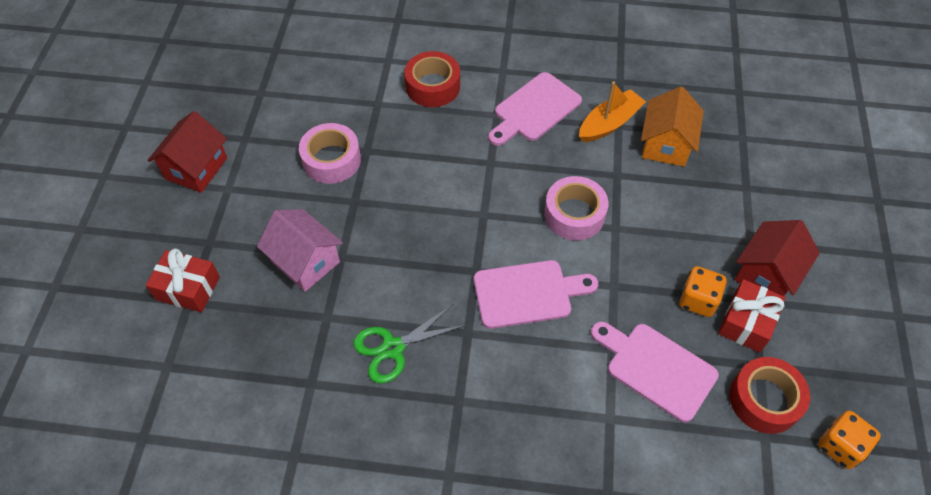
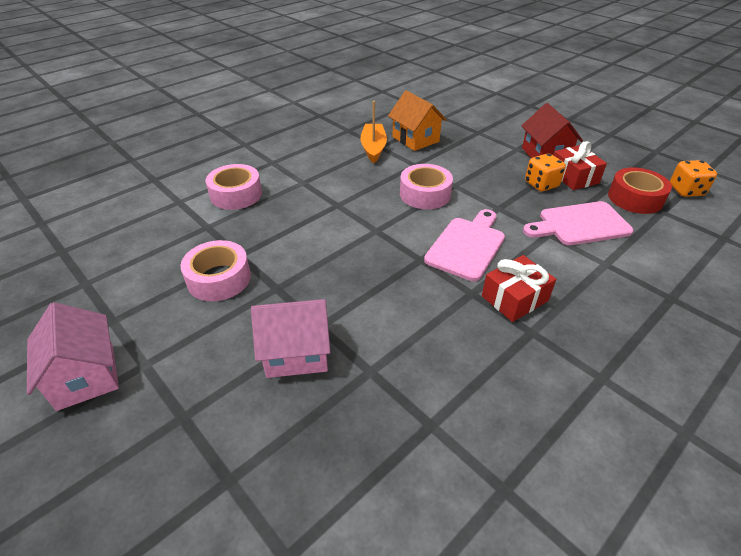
camera: 50 degrees left, 15 degrees down
(188, 288) = (211, 470): red gift -> red gift (514, 298)
(196, 168) = (86, 376): red house -> pink house
(392, 348) = (446, 344): green scissors -> none
(433, 86) = (236, 194): red tape -> pink tape
(534, 109) = (322, 167): pink cutting board -> none

